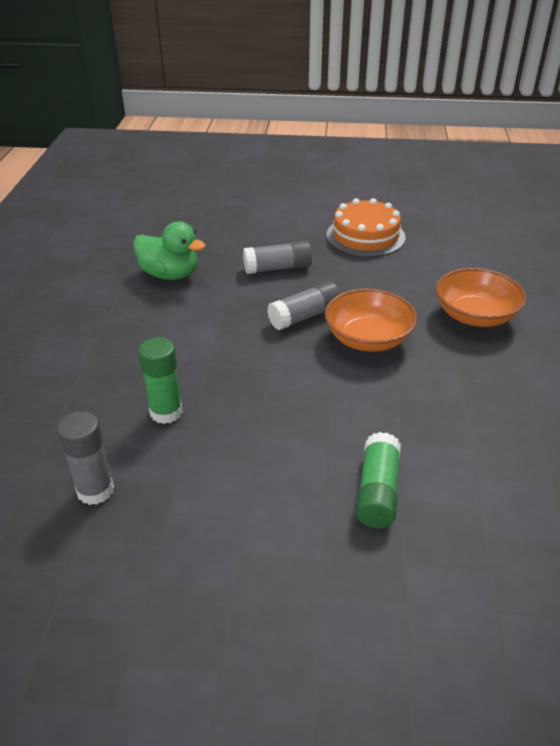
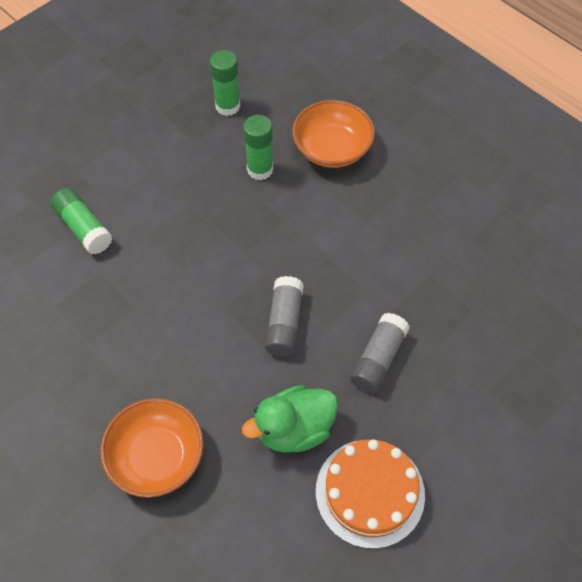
camera: 130 degrees right, 20 degrees up
(95, 490) = (227, 106): grey glue stick -> green glue stick
(170, 274) = (440, 269): green duck -> green duck (294, 429)
(368, 339) = (212, 344): orange bowl -> orange bowl (332, 149)

